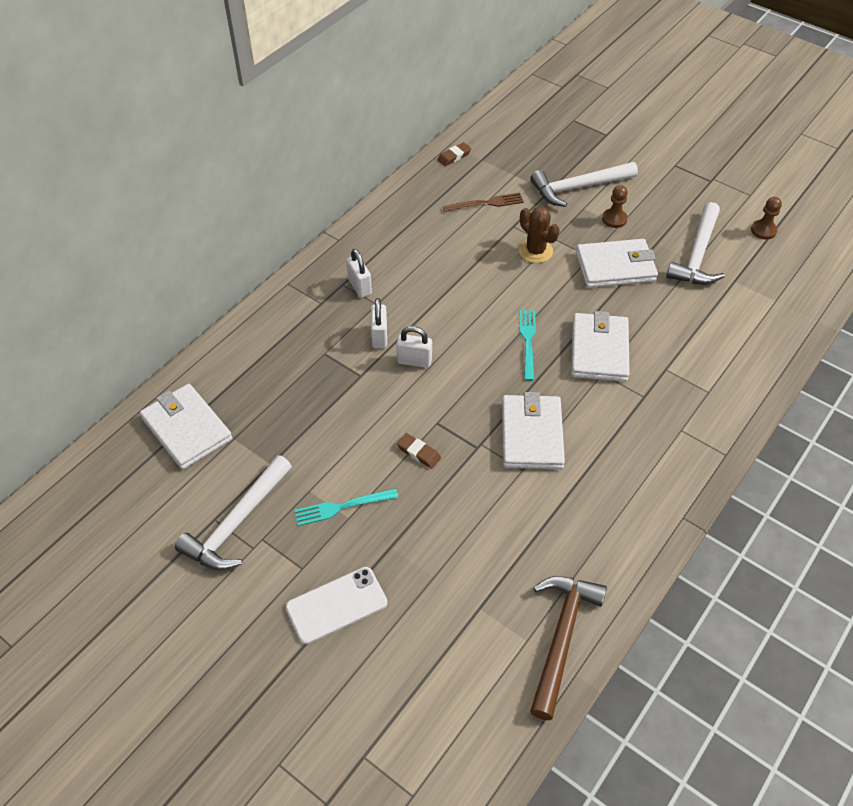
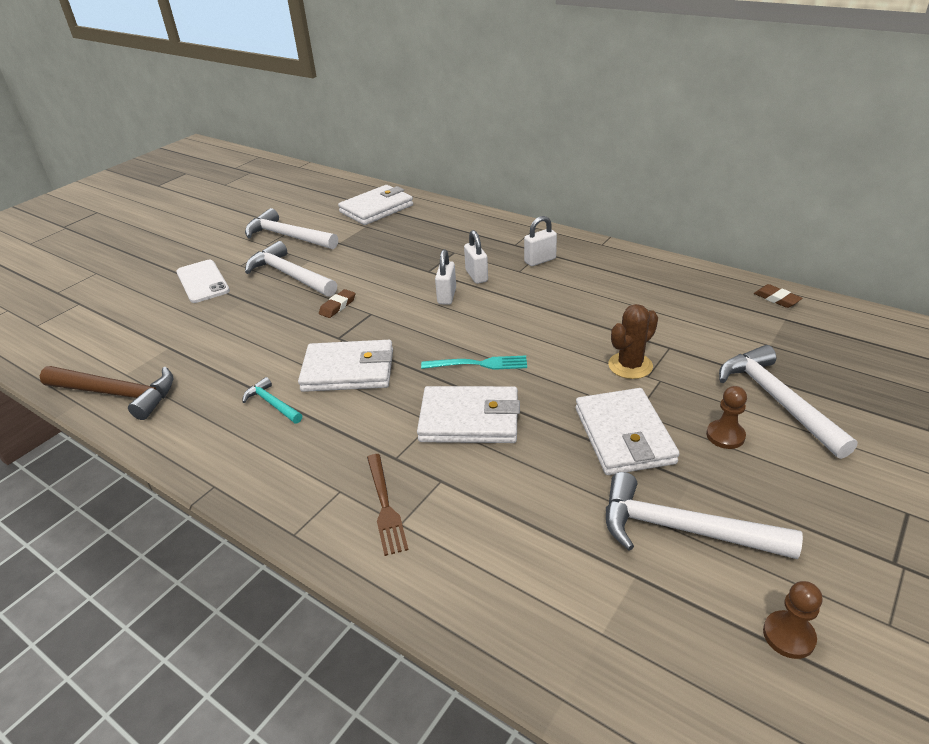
camera: 90 degrees right, 15 degrees down
(342, 507) = (290, 275): turquoise fork -> white hammer
(379, 336) = (476, 276): white padlock -> white padlock turned 75 degrees clockwise
(486, 203) = (702, 326): brown fork -> brown fork (385, 506)
(579, 490) = (272, 404): none -> turquoise hammer

